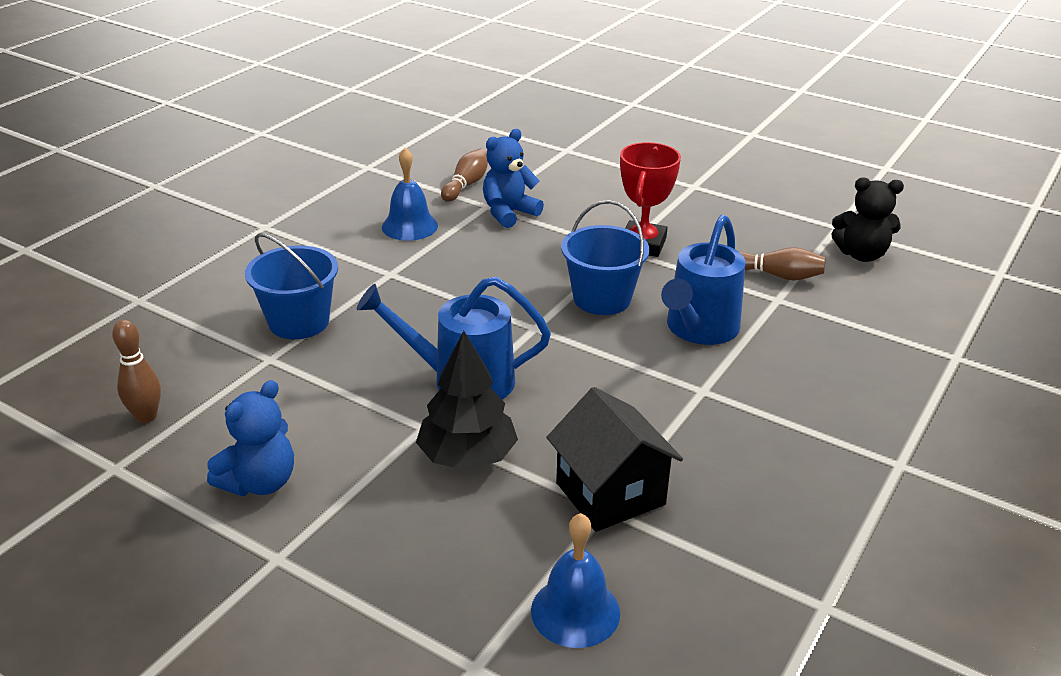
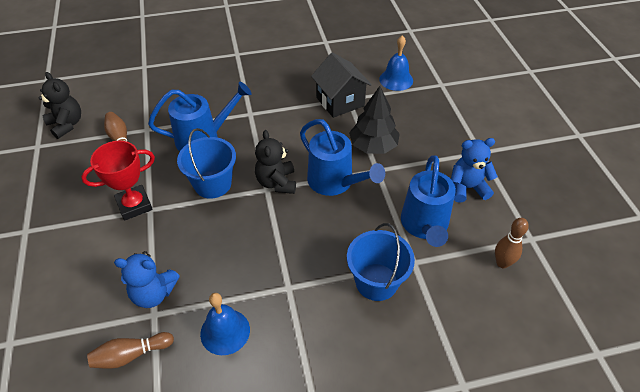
camera: 135 degrees left, 15 degrees up
(287, 400) = (425, 226): none -> blue watering can
(533, 339) = (276, 182): none -> black teddy bear
(610, 494) = (340, 101): black house -> black house turned 45 degrees counterclockwise

